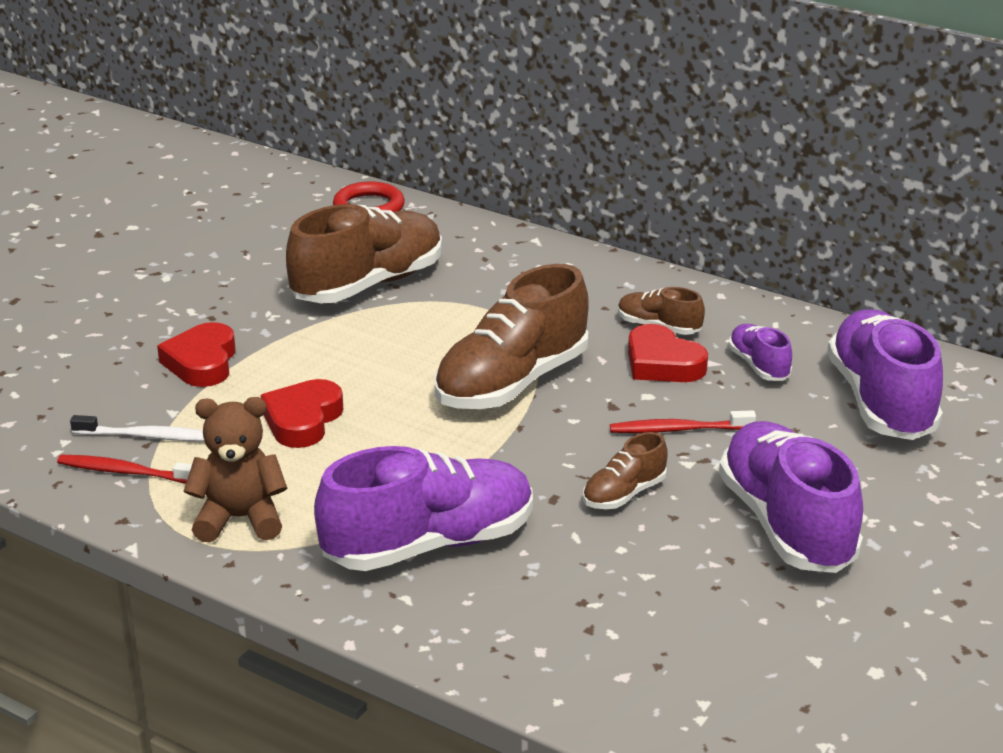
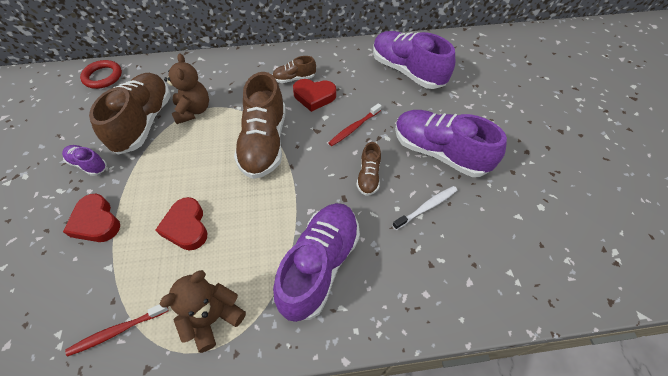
camera: 40 degrees left, 25 degrees up
(147, 436) = (108, 295): white toothbrush -> white toothbrush (426, 207)
(452, 300) = (193, 111): none -> brown teddy bear
(758, 366) = (350, 78): purple shoe -> purple shoe (88, 164)

